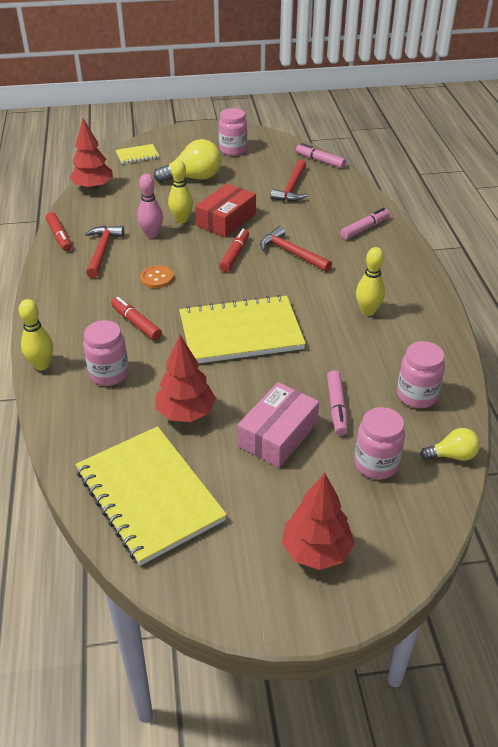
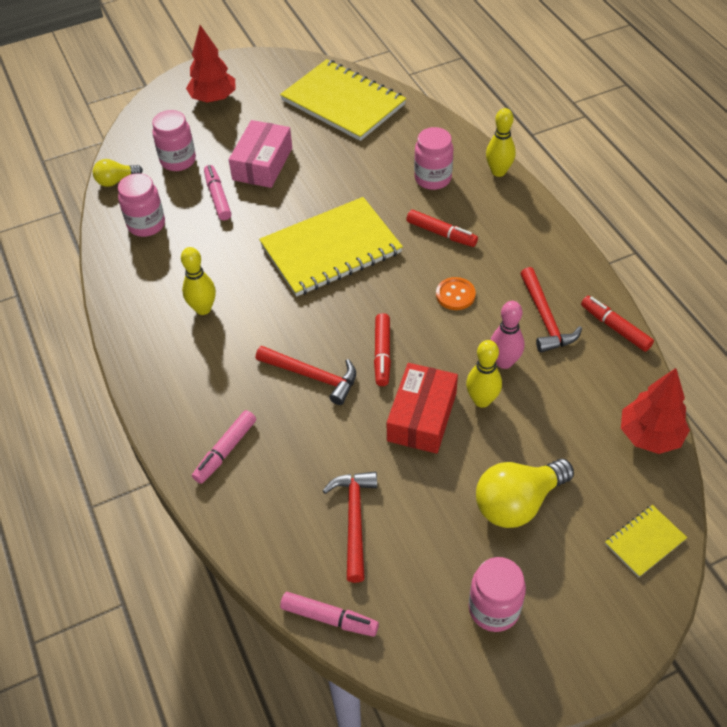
camera: 165 degrees right, 10 degrees up
(185, 413) = (346, 162): red tree -> none

